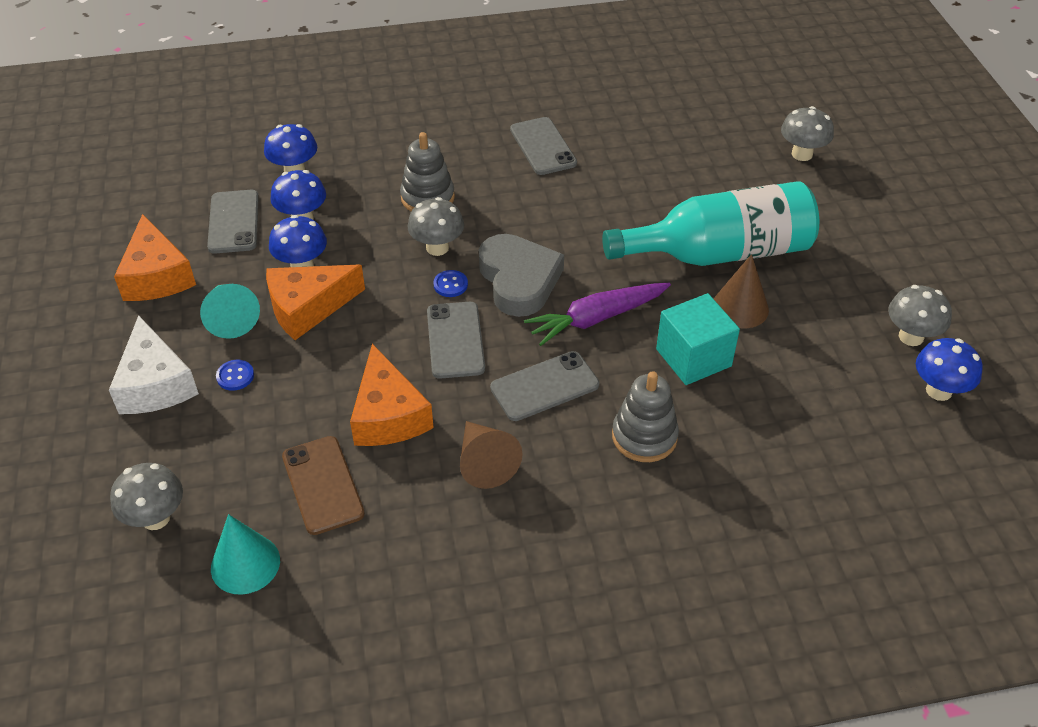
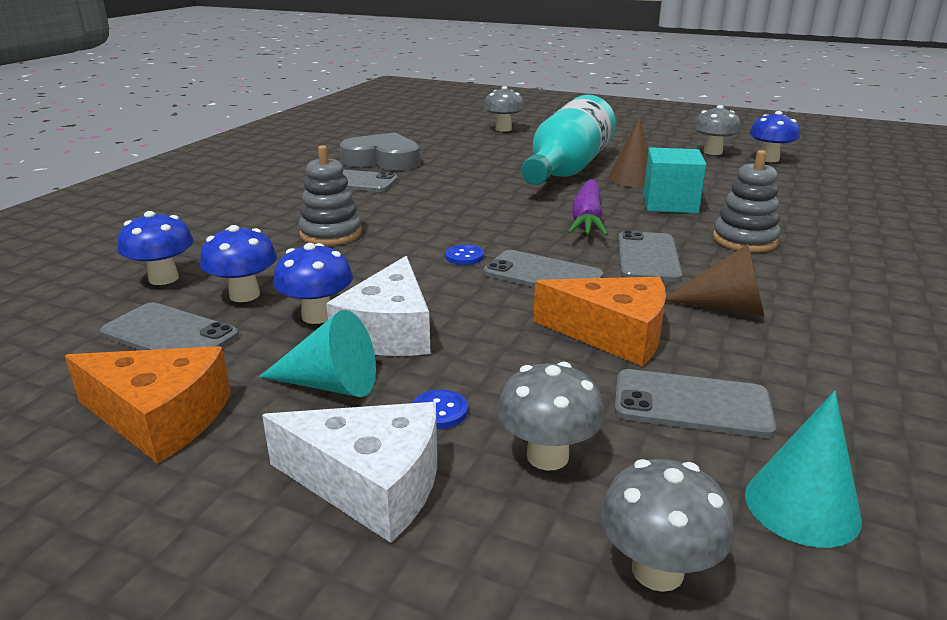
camera: 55 degrees left, 20 degrees down
(308, 308) = (389, 331): orange cheese -> white cheese
(323, 485) = (691, 404): brown phone -> grey phone
(437, 248) = (405, 248): grey mushroom -> grey mushroom (547, 456)
(519, 280) = (500, 231): grey heart -> grey heart (382, 160)

